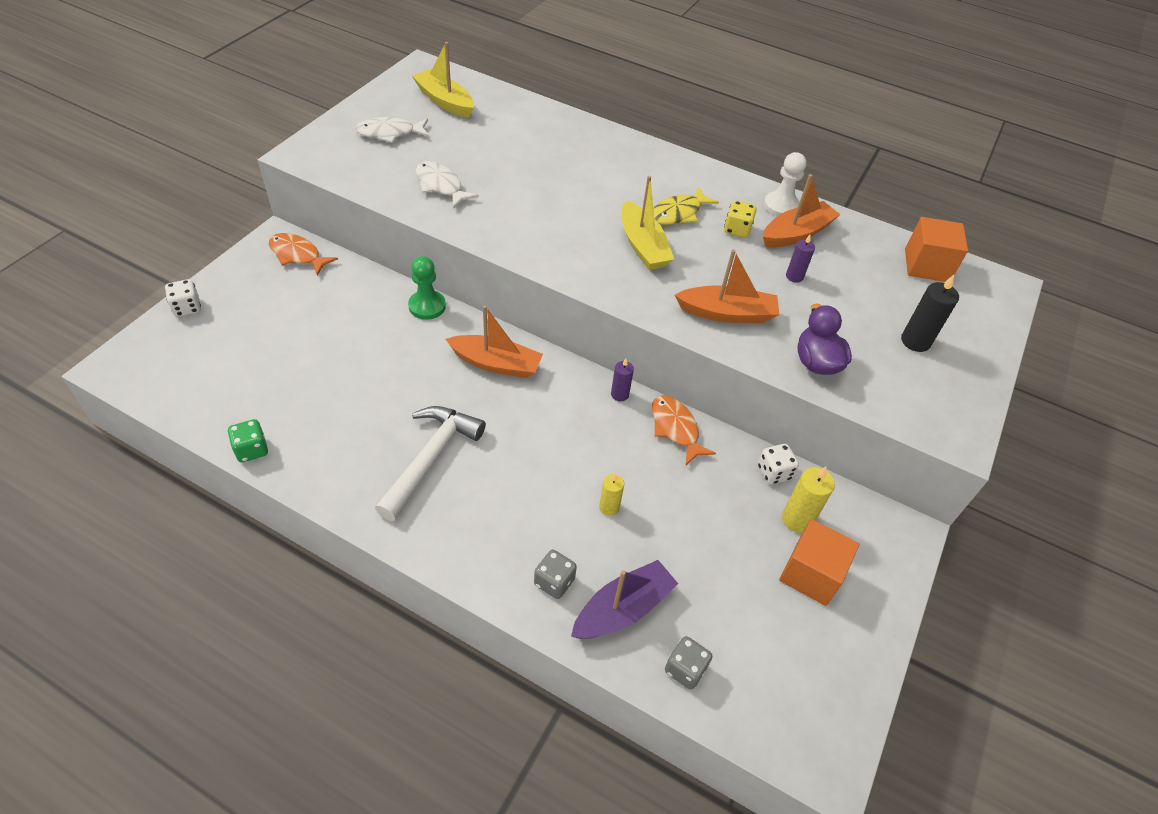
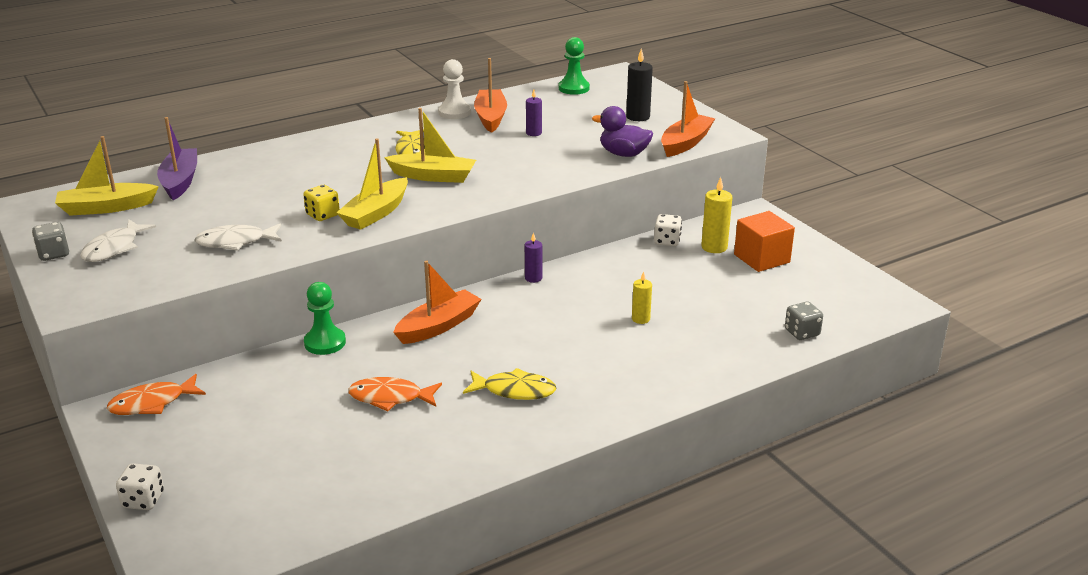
camera: 55 degrees left, 20 degrees down
(252, 450) = (405, 495): green dice -> none
(431, 458) = (514, 390): white hammer -> yellow fish
(547, 240) = (376, 213): none -> yellow boat
(554, 582) = (690, 365): grey dice -> grey dice (54, 254)
(623, 609) = (736, 342): purple boat -> purple boat (180, 181)
(675, 428) = (591, 266): orange fish -> orange fish (390, 398)
(727, 313) = (543, 168): orange boat -> orange boat (685, 143)
(737, 229) = (460, 136): yellow dice -> yellow dice (323, 215)
(926, 265) = (574, 88): orange cube -> green pawn

